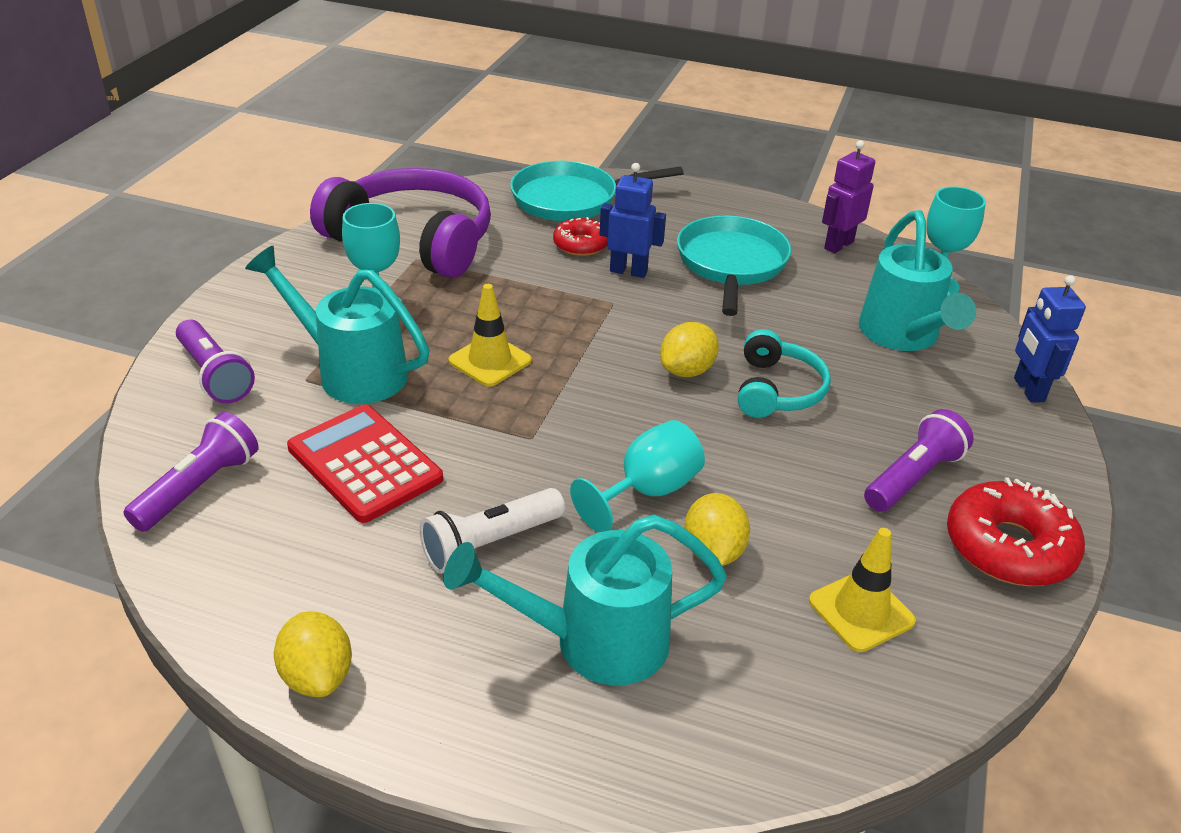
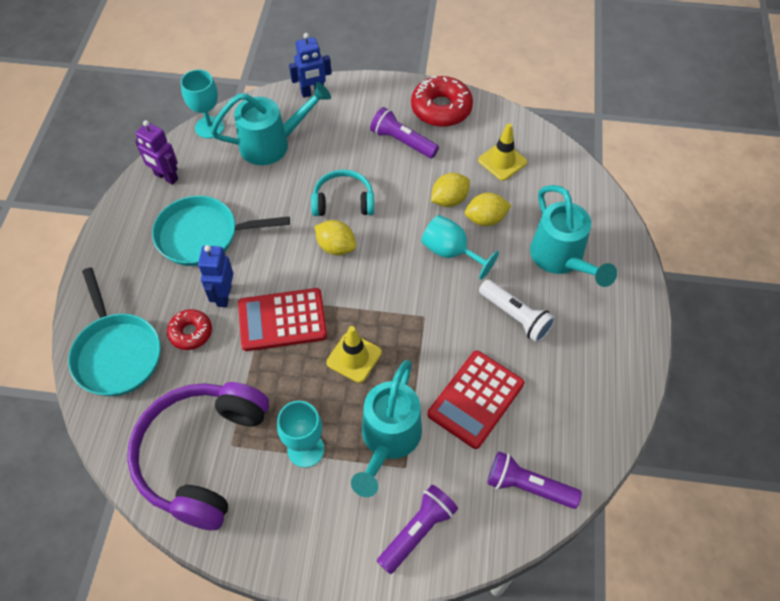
camera: 100 degrees left, 20 degrees up
(317, 676) = (628, 368): yellow lemon -> yellow lemon (449, 200)
(574, 310) = (282, 320): none -> red calculator

